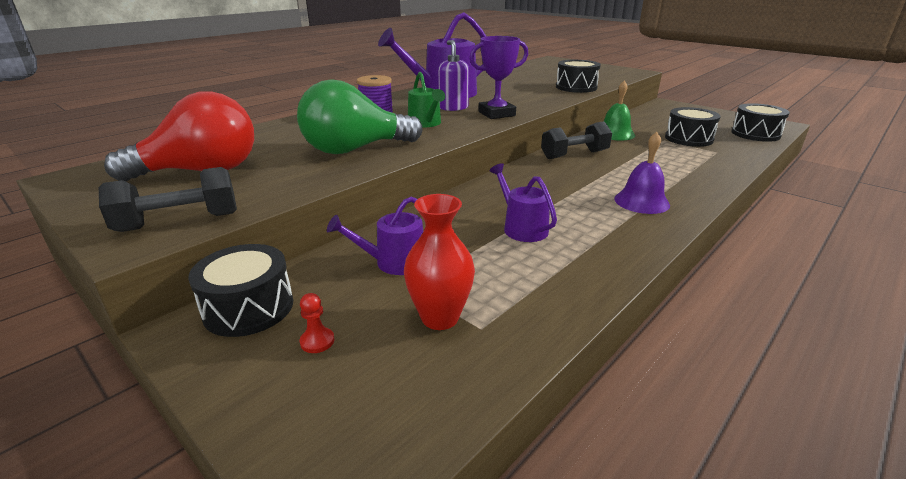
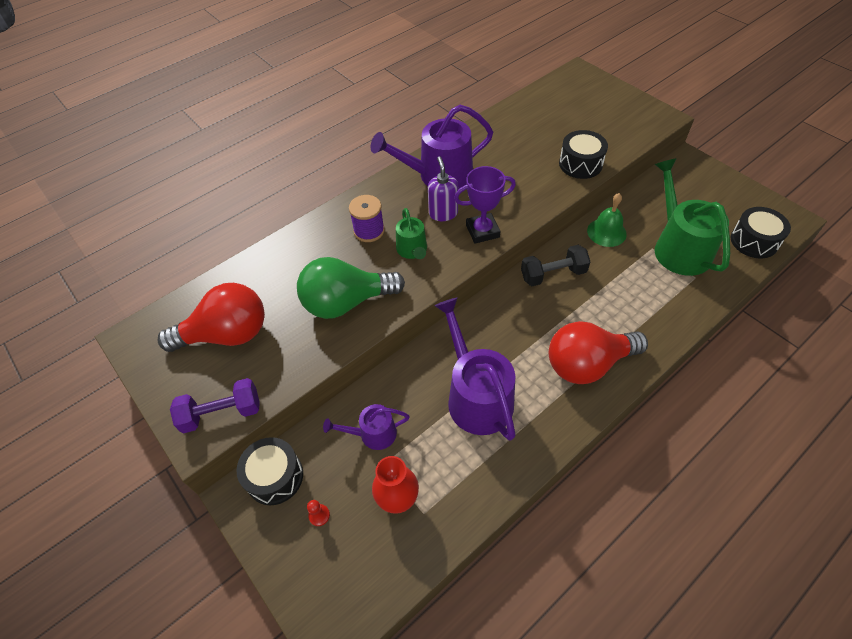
camera: 10 degrees right, 25 degrees up
(179, 222) = (222, 413): black dumbbell -> purple dumbbell
(522, 228) = (476, 396): purple watering can -> purple watering can, size x1.87
(641, 201) = (587, 364): purple bell -> red light bulb
(688, 139) = (678, 247): black drum -> green watering can

